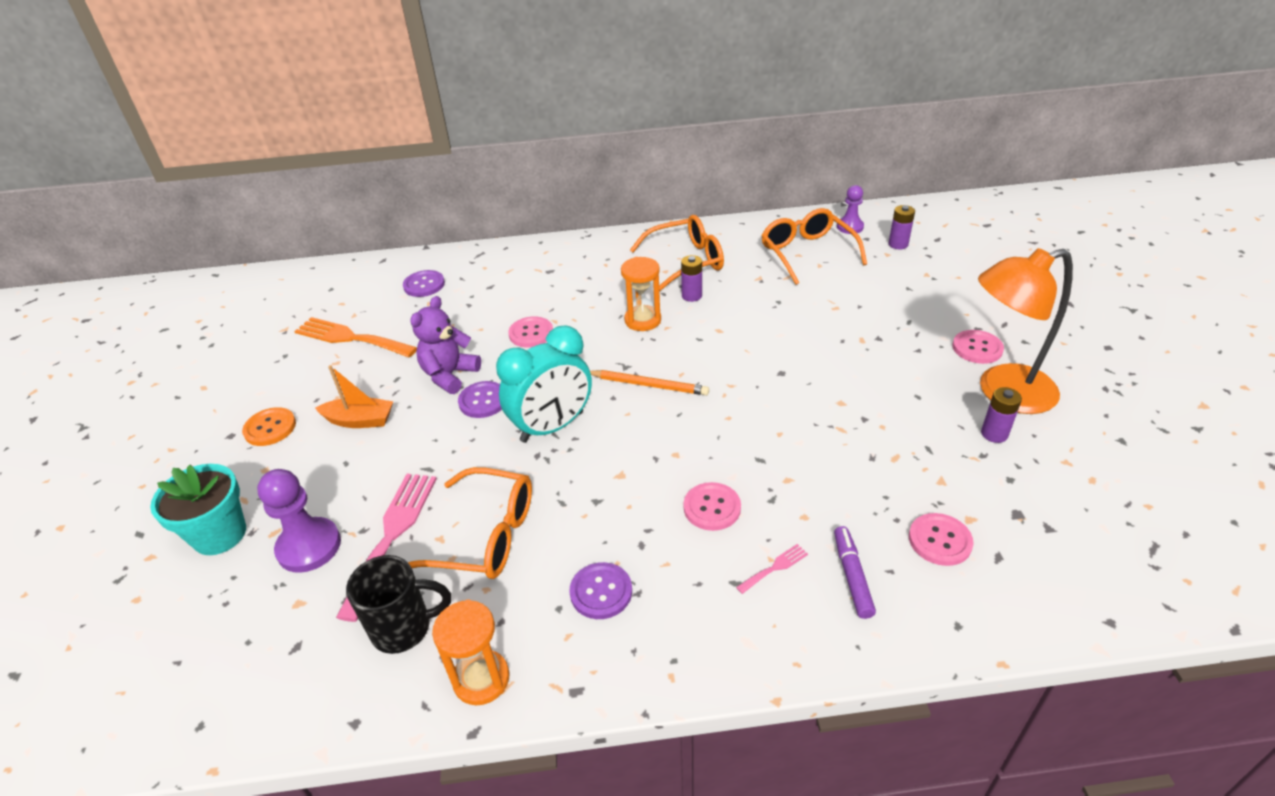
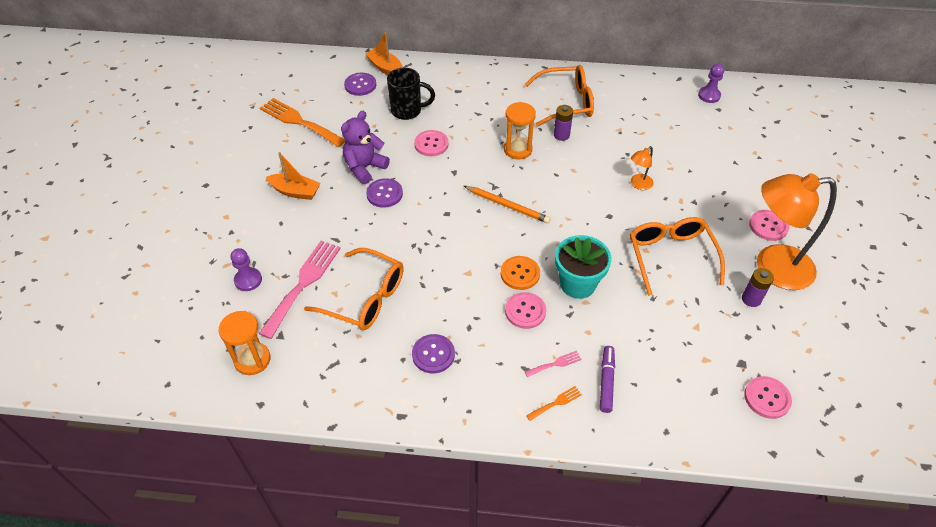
camera: 10 degrees right, 10 degrees up
(220, 535) = (191, 259): turquoise flower pot -> turquoise flower pot (577, 284)
(270, 428) = (233, 185): orange button -> orange button (520, 274)
(309, 547) = (248, 280): purple pawn -> purple pawn, size x0.64
(404, 628) = (301, 350): black mug -> black mug (408, 111)
(452, 262) = (385, 68): none -> orange boat
(481, 679) = (343, 395): orange hourglass -> orange hourglass (252, 360)
(552, 427) = (429, 225): turquoise clock -> none
(794, 620) = (556, 403): none -> orange fork
(804, 332) = (638, 185): none -> orange lamp
(807, 253) = (665, 114): orange glasses -> orange glasses (670, 256)
(898, 244) = (742, 120): purple battery -> none
(939, 540) = (677, 370): pink button -> pink button (767, 398)

